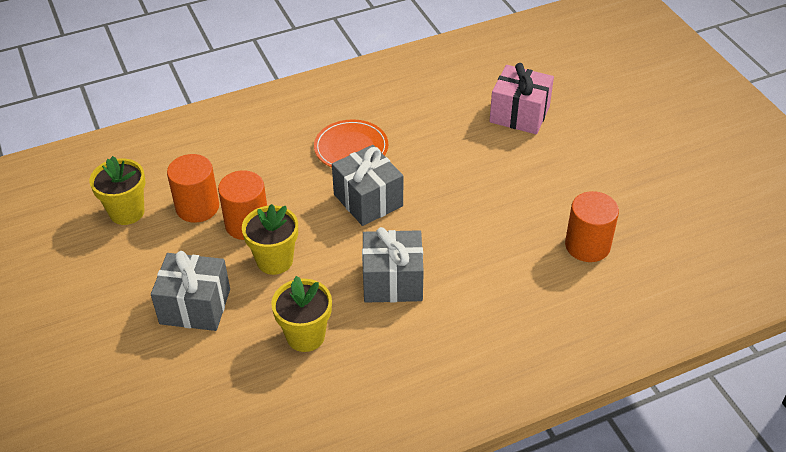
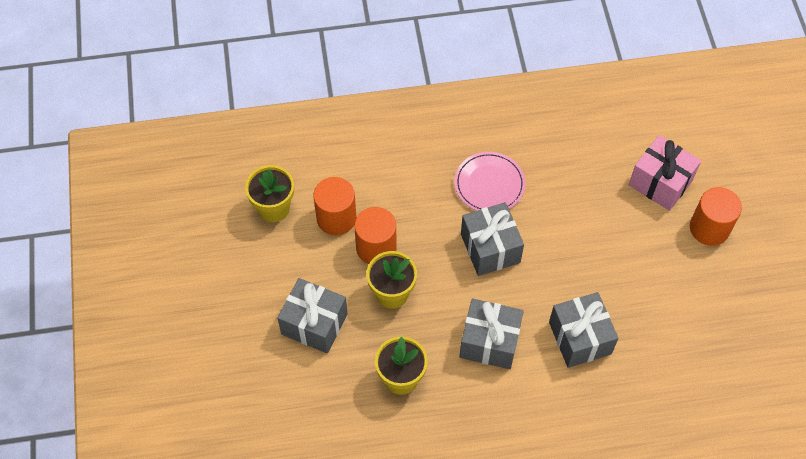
camera: 15 degrees right, 15 degrees up
(351, 148) = (489, 184): orange plate -> pink plate
(486, 257) = (580, 338): none -> grey gift
(587, 245) = (676, 349): orange cylinder -> orange cylinder (709, 228)

